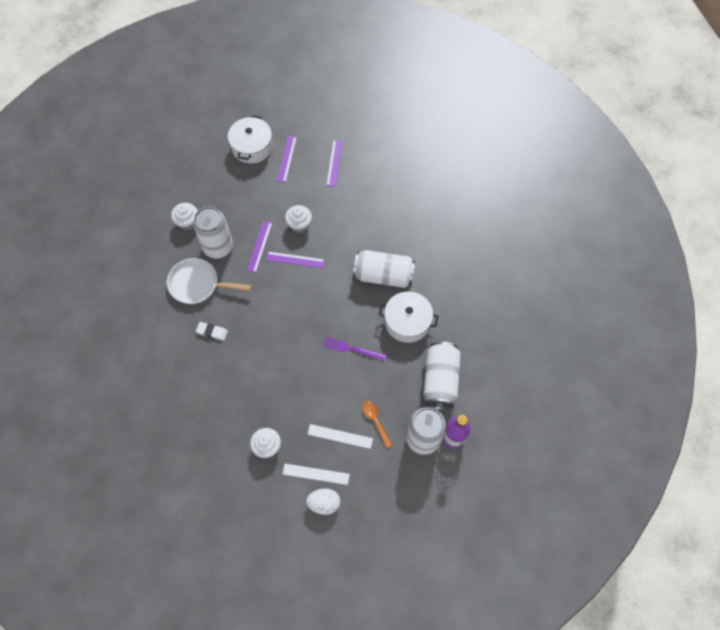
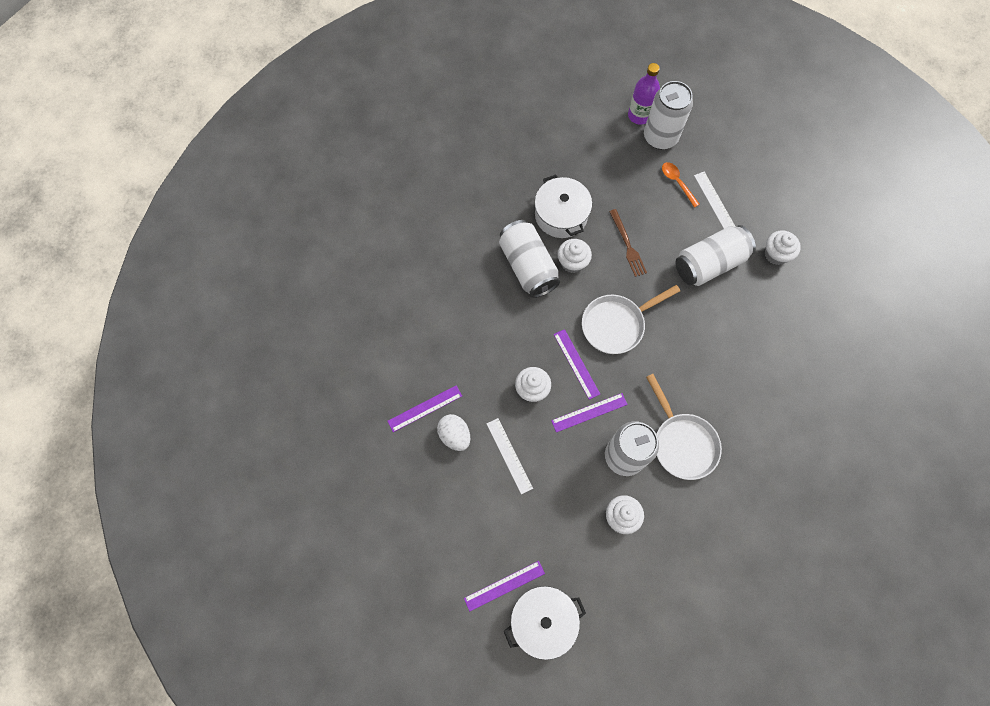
camera: 125 degrees left, 5 degrees up
(212, 332) = (718, 386): white eraser -> none
(252, 147) = (468, 522): white pot -> white pot (543, 621)
(286, 158) = (456, 467): purple ruler -> purple ruler (504, 585)
(301, 301) = (616, 324): none -> white pan
(316, 474) = (762, 199): white ruler -> white ruler (509, 455)
(324, 503) = (779, 177): white egg -> white egg (454, 435)
(352, 349) = (627, 244): purple fork -> brown fork
(365, 304) = (572, 262): none -> white cupcake
(375, 421) = (677, 183): orange spoon -> orange spoon turned 120 degrees clockwise
(440, 380) = (596, 154): white can -> white can (709, 264)

